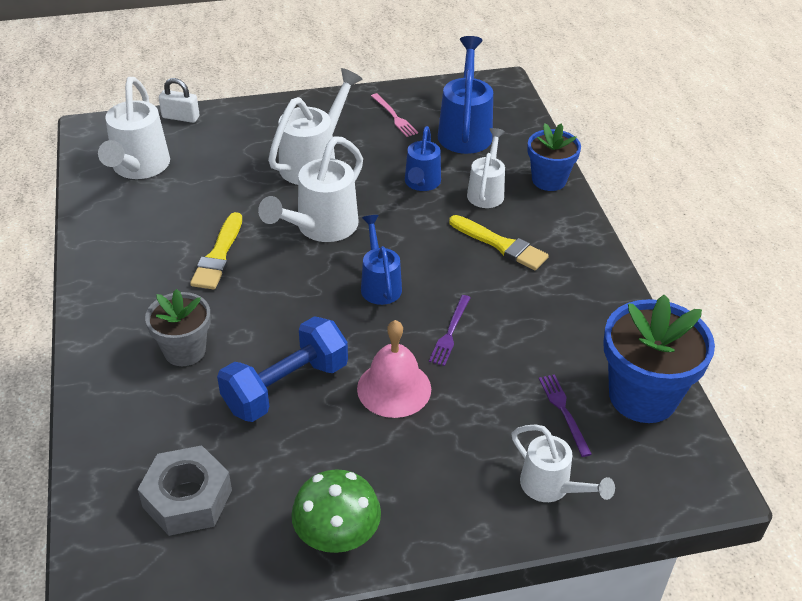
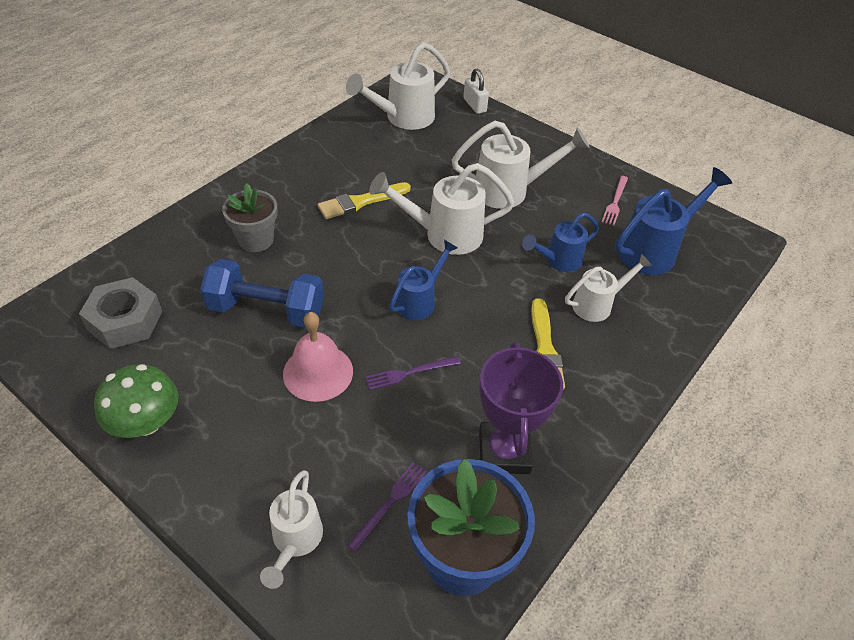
camera: 50 degrees right, 5 degrees up
(549, 180) = (663, 337): blue flower pot -> none
(573, 322) = (504, 452): none -> purple trophy

